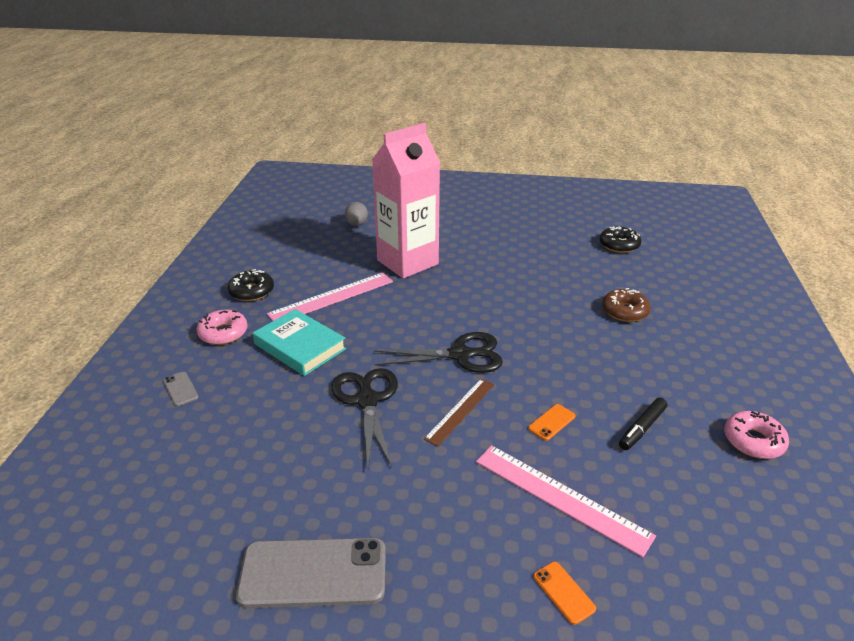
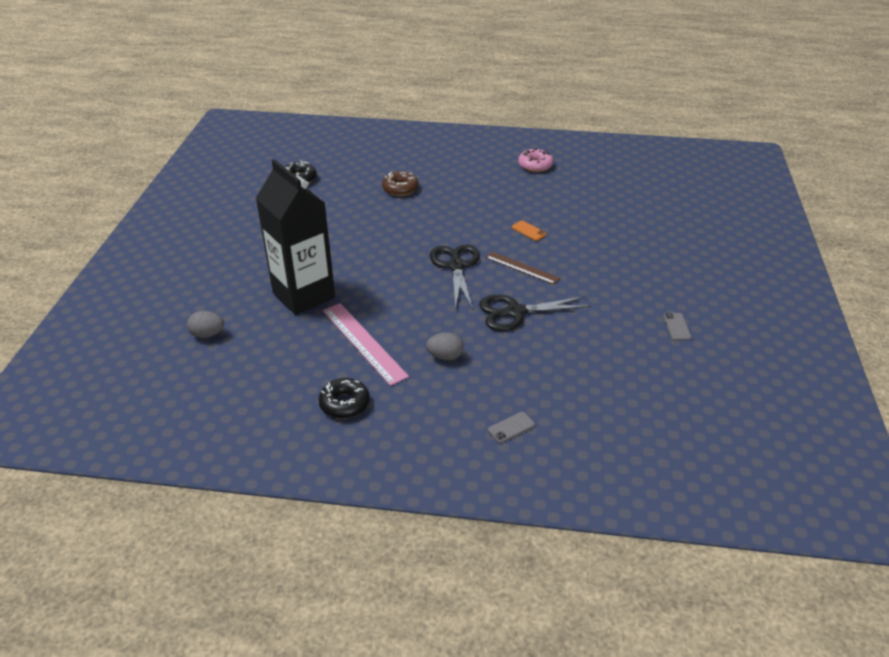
camera: 90 degrees left, 5 degrees up
(223, 333) = (422, 413): pink donut -> none
(300, 346) = (445, 356): turquoise book -> grey egg
(313, 573) = (676, 327): grey phone -> grey phone, size x0.44
(407, 262) = (303, 295): pink carton -> black carton
(560, 497) = (593, 233): pink ruler -> none
(563, 592) = (659, 238): orange phone -> none
(642, 428) = (529, 199): black marker -> none

